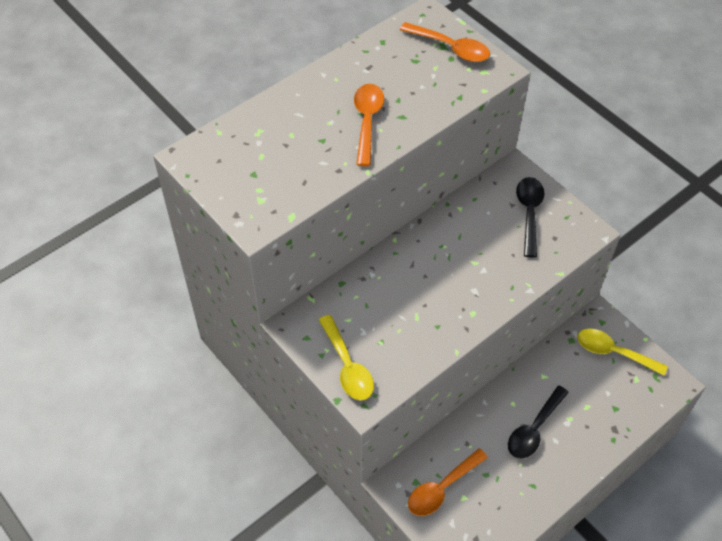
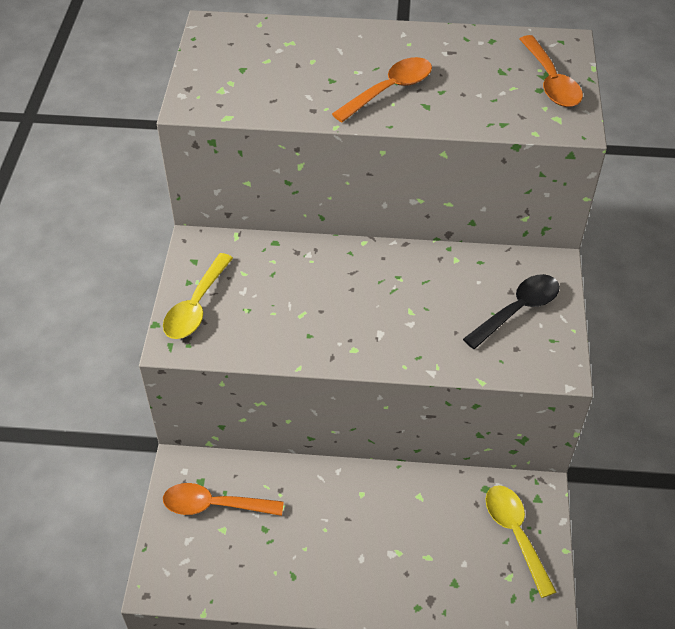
camera: 45 degrees right, 5 degrees down
(534, 429) = (353, 531): black spoon -> none

